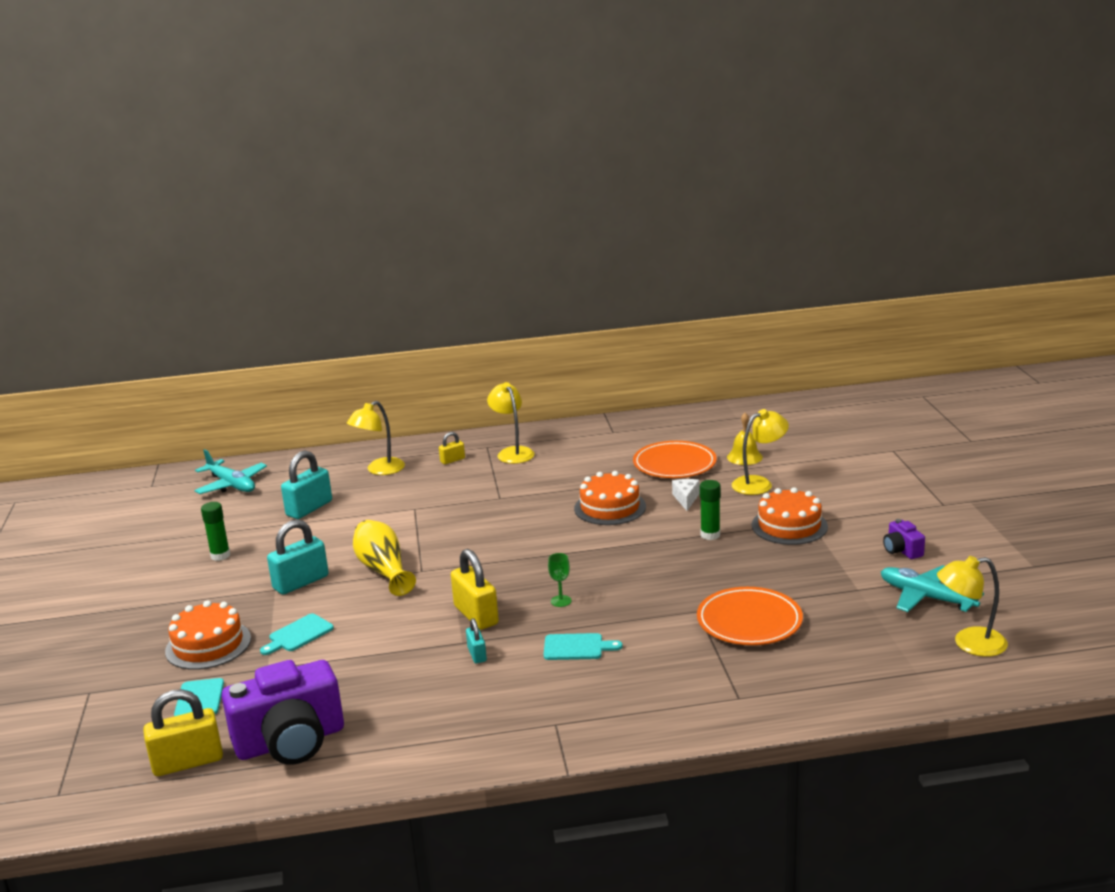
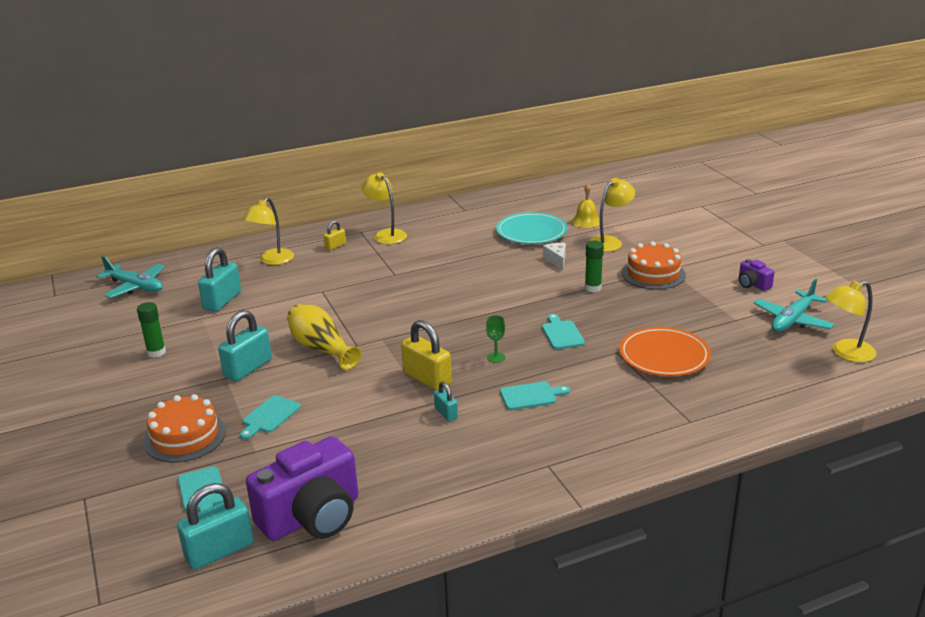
camera: 15 degrees left, 5 degrees up
(188, 762) = (219, 551): yellow padlock -> turquoise padlock
(610, 507) = (496, 273): orange cake -> none
(647, 583) = (561, 334): none -> turquoise cutting board
(674, 464) = (531, 232): orange plate -> turquoise plate
(926, 597) = (792, 320): turquoise plane -> turquoise plane turned 75 degrees counterclockwise

